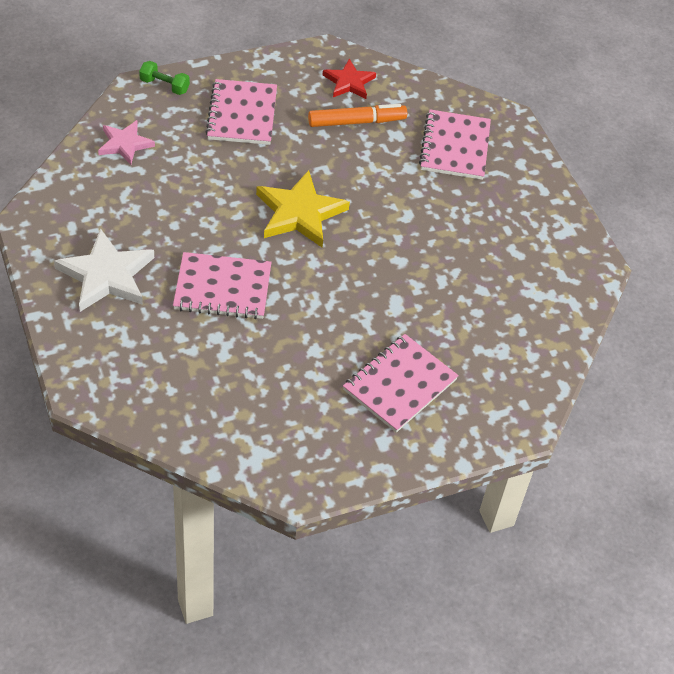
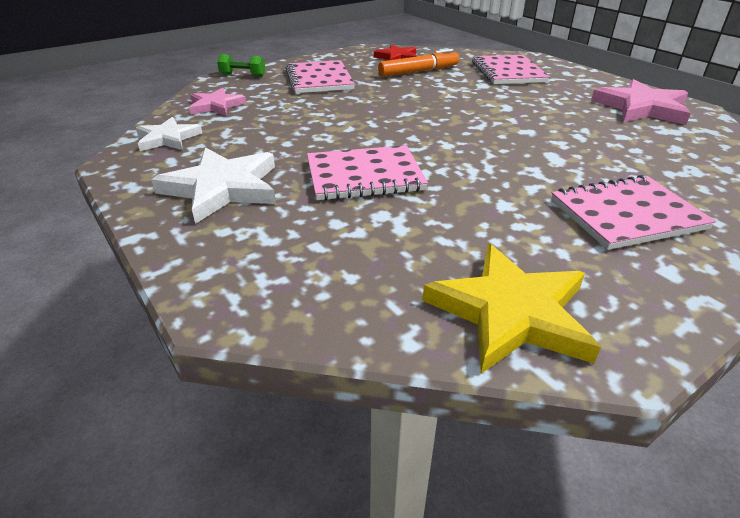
camera: 10 degrees left, 15 degrees down
(73, 192) = (167, 138): none -> white star
(299, 213) = (408, 119): yellow star -> yellow star (510, 312)
(399, 384) = (626, 214): pink notebook -> pink notebook turned 45 degrees clockwise
(542, 250) = (641, 107): none -> pink star

